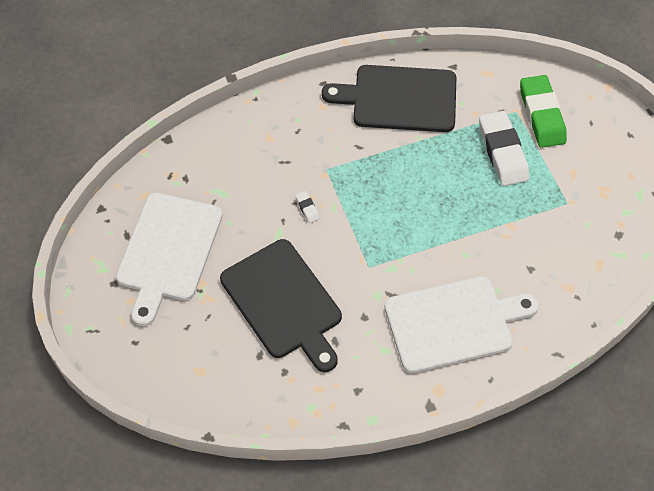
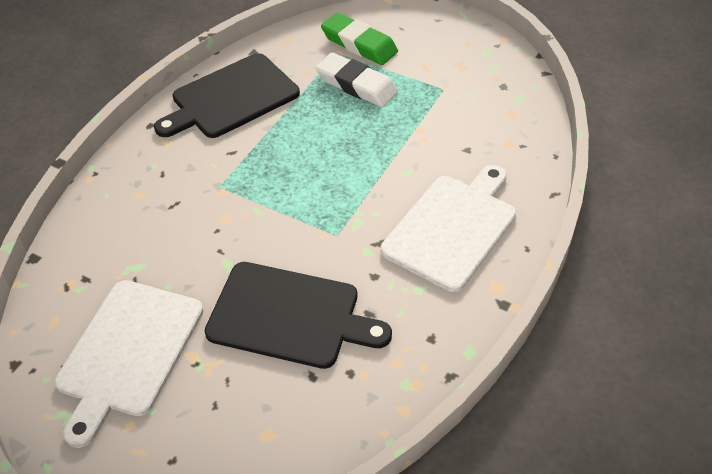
camera: 40 degrees left, 10 degrees down
(168, 251) = (128, 352): white cutting board -> white cutting board turned 45 degrees clockwise
(307, 208) = (233, 226): white eraser -> none

